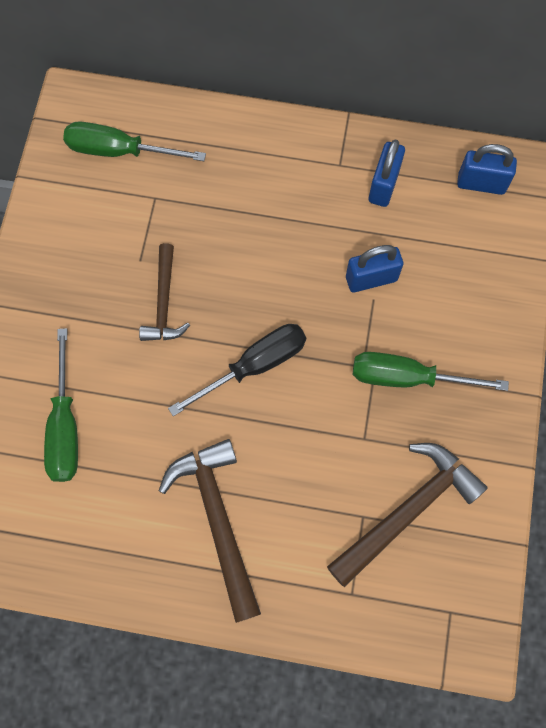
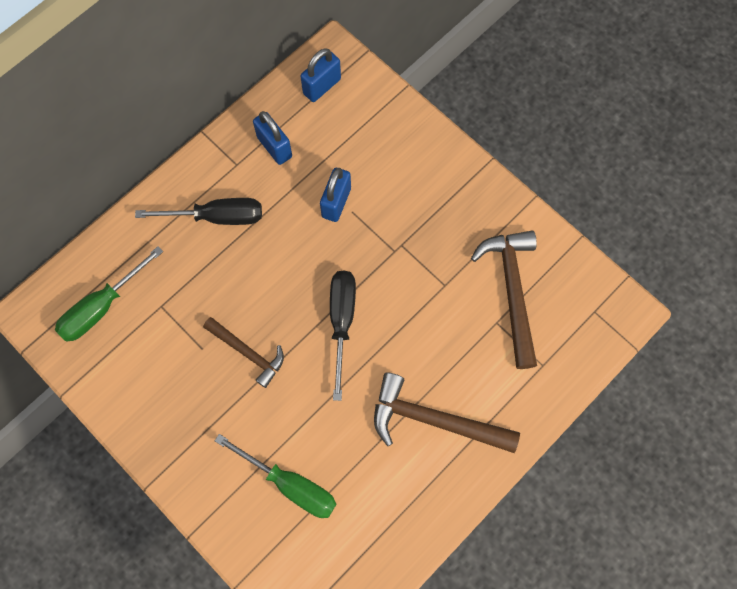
camera: 55 degrees left, 0 degrees up
(275, 184) = (217, 217): none -> black screwdriver
(407, 377) = (422, 228): green screwdriver -> none

